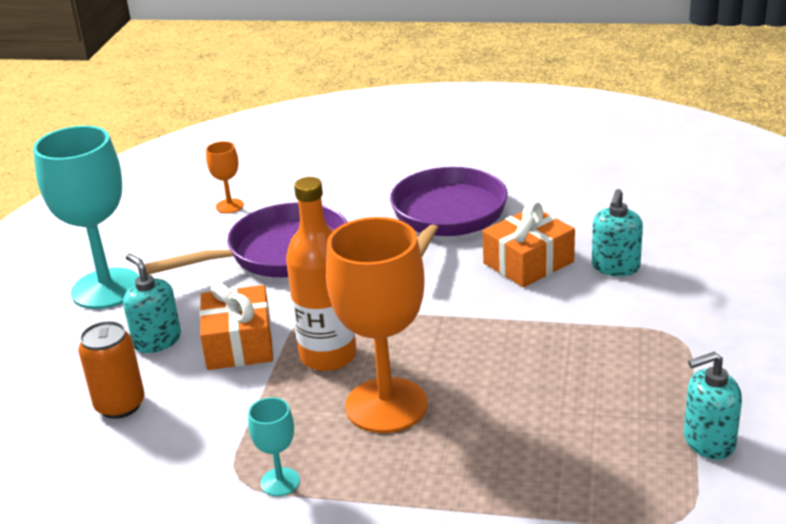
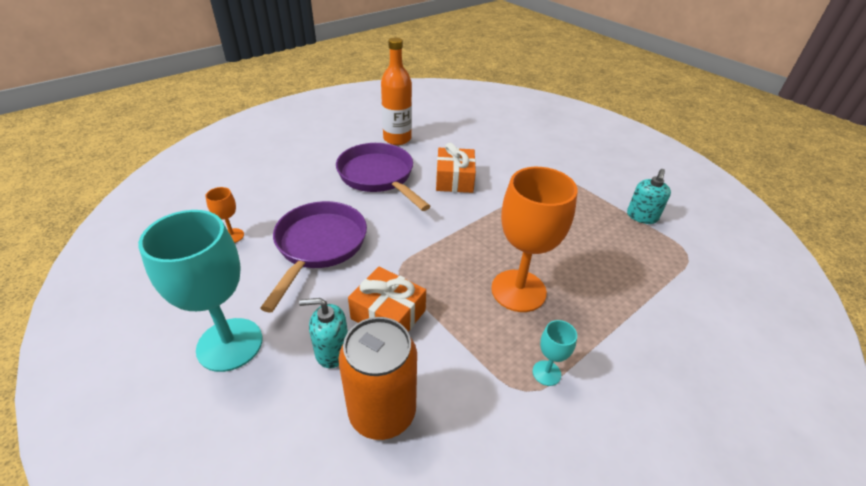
camera: 55 degrees left, 10 degrees up
(120, 405) = (382, 412): orange can -> orange can, size x1.52
(328, 356) = (448, 286): orange bottle -> orange bottle (397, 139)
(615, 267) = (491, 162): turquoise soap dispenser -> none

